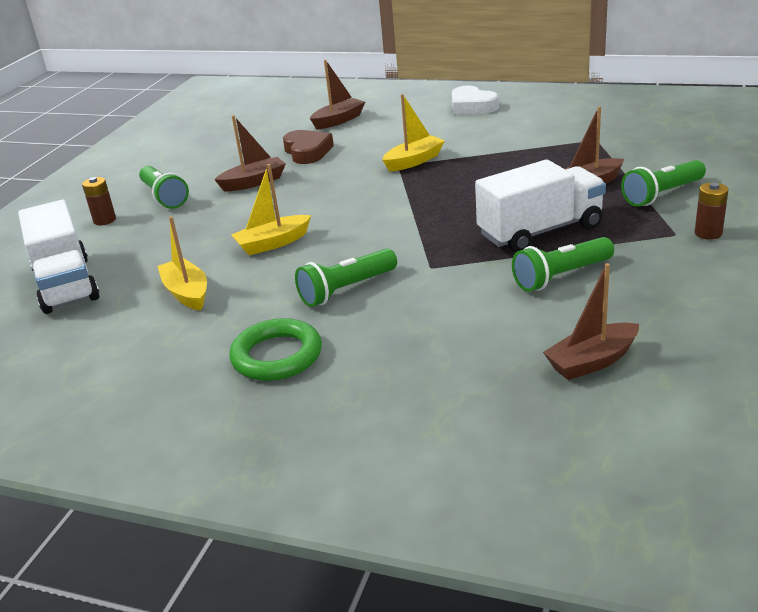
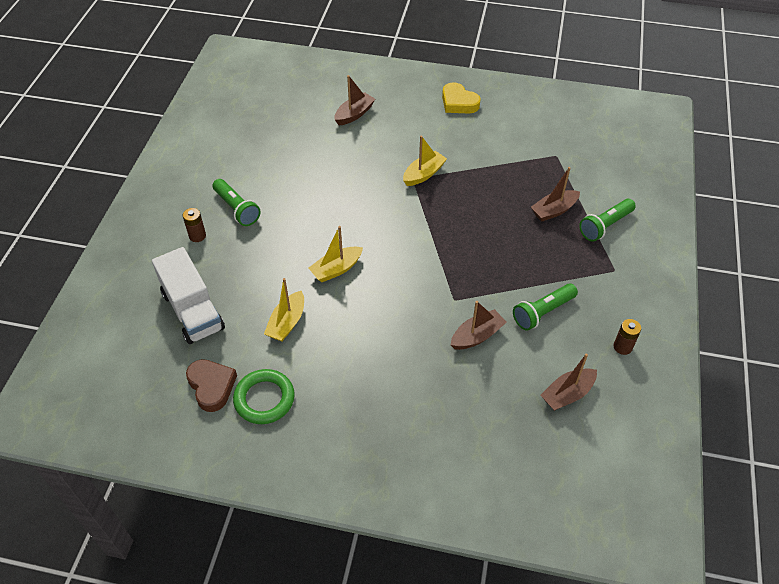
camera: 10 degrees left, 20 degrees up
(187, 293) = (287, 323): yellow boat -> yellow boat turned 120 degrees counterclockwise
(254, 182) = (304, 194): brown boat -> brown boat (477, 336)
(277, 356) = (366, 387): green ring -> green ring (264, 399)
(307, 152) = (338, 156): brown heart -> brown heart (211, 386)
(346, 289) = (400, 322): green flashlight -> none
(472, 106) = (458, 103): white heart -> yellow heart
(540, 231) = (525, 263): white truck -> none
(708, 233) = (636, 270): brown battery -> brown battery (622, 347)

